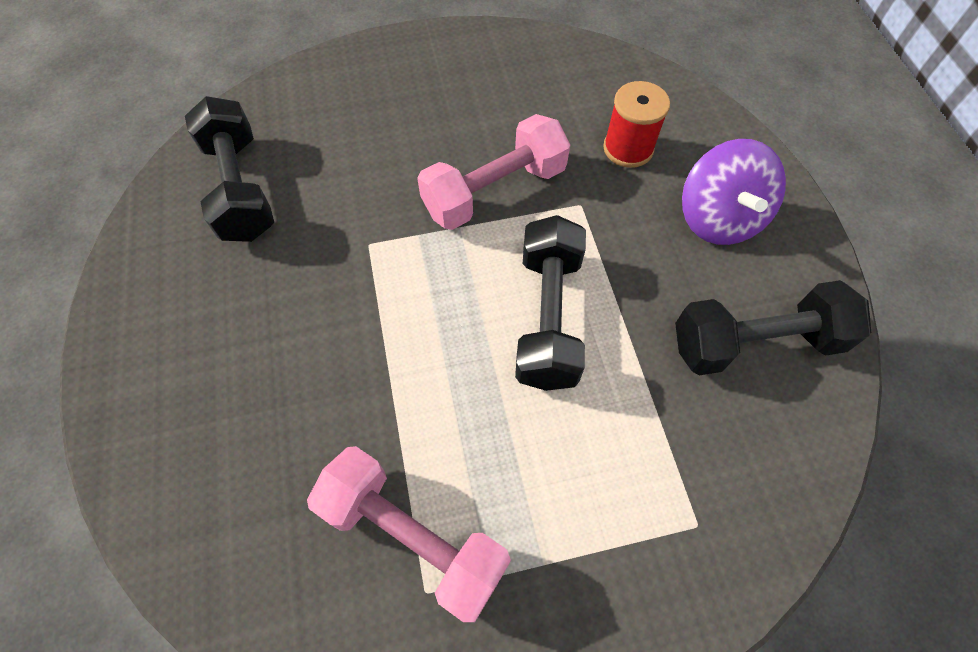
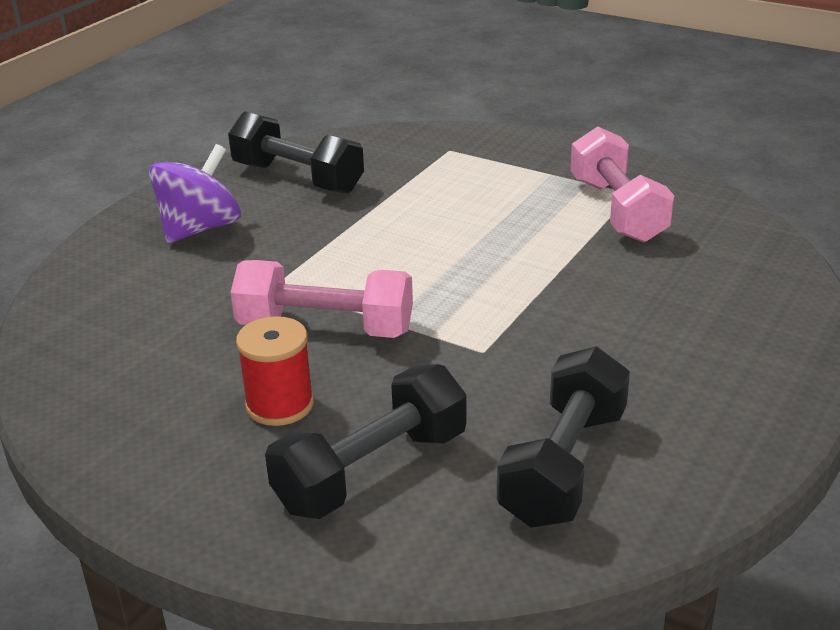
camera: 135 degrees left, 30 degrees down
(548, 317) = (404, 245): black dumbbell -> black dumbbell (372, 471)
(628, 148) = (173, 295): red spool -> red spool (280, 405)

